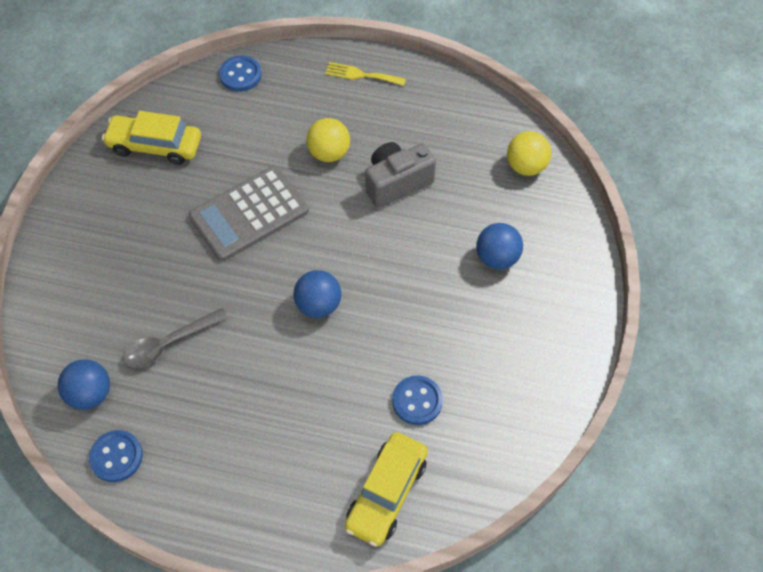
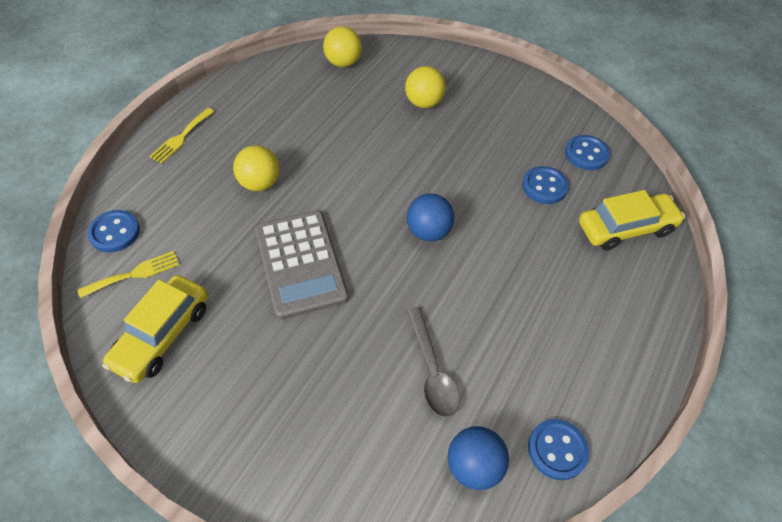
camera: 75 degrees left, 5 degrees down
(204, 105) = (134, 274): none -> yellow fork
(386, 493) = (625, 228): yellow car -> yellow car turned 60 degrees counterclockwise
(397, 183) = (319, 144): grey camera -> none
(485, 438) = (586, 154): none -> blue button
(497, 257) = (424, 103): blue ball -> yellow ball

